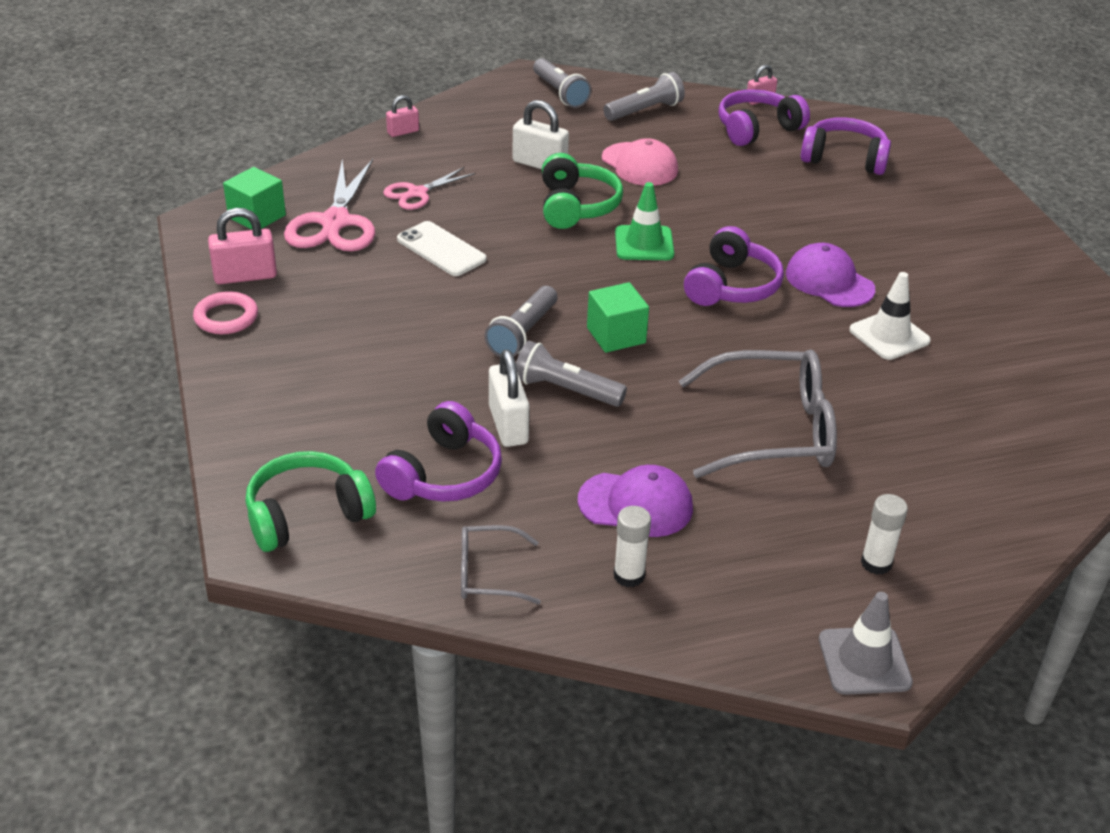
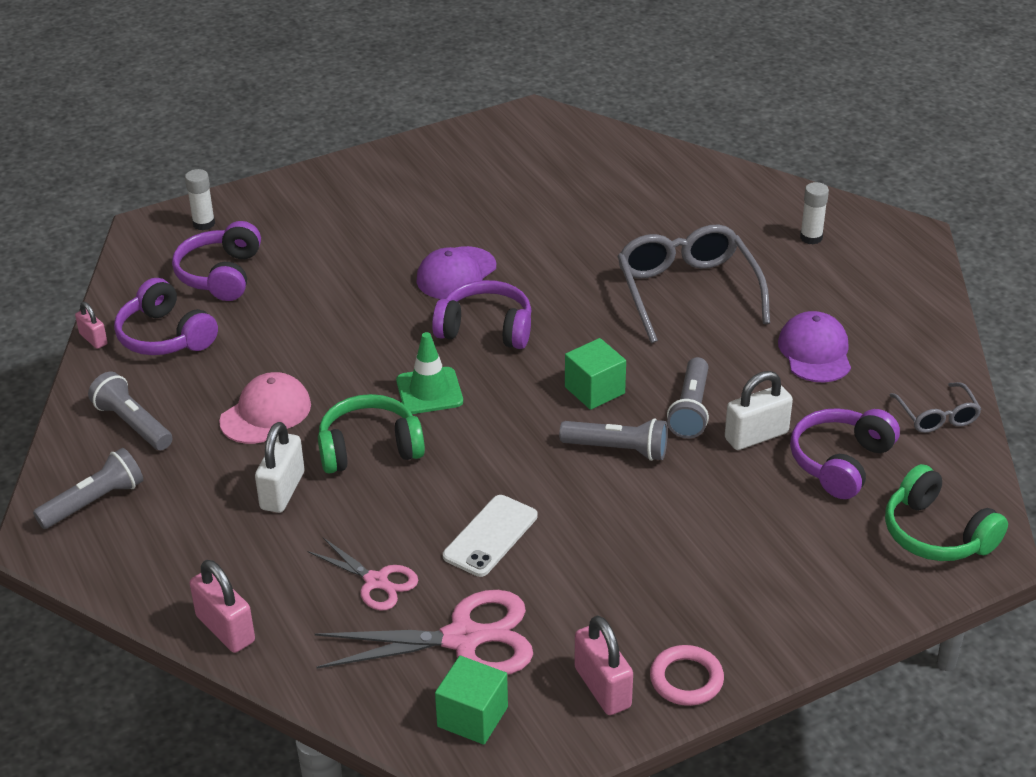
camera: 100 degrees left, 0 degrees up
(403, 132) = (225, 629): pink padlock -> pink padlock, size x1.68
(443, 474) = (840, 462): purple headphones -> purple headphones turned 75 degrees counterclockwise
(629, 575) = (893, 346): white glue stick -> white glue stick (204, 224)
(864, 661) = (906, 239): grey traffic cone -> none
(889, 335) = (528, 239): white traffic cone -> none

